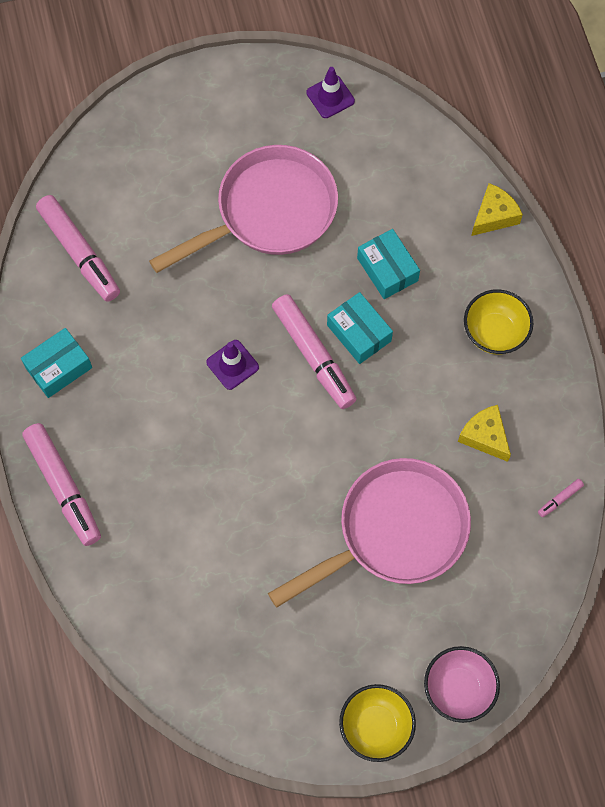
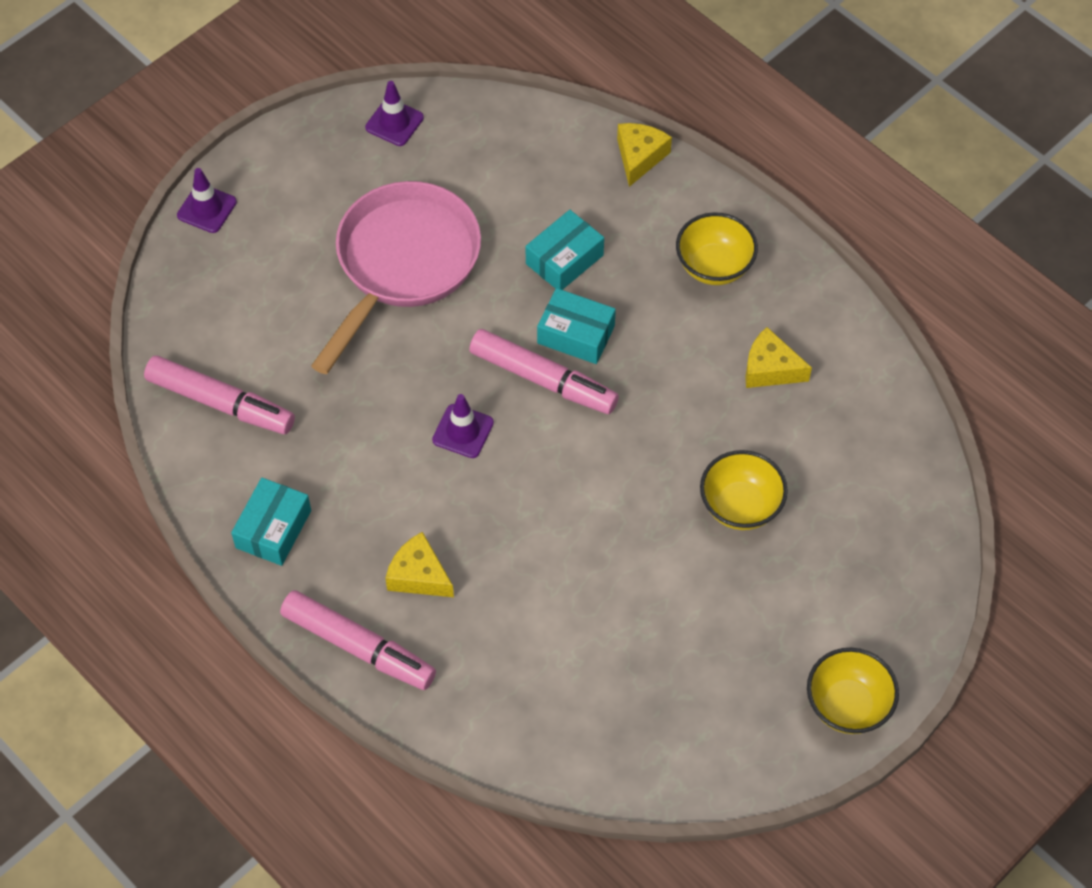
camera: 30 degrees left, 10 degrees down
(136, 457) = (419, 575): none -> yellow cheese
(157, 98) = (207, 209): none -> purple traffic cone
(387, 269) = (564, 259): turquoise box -> turquoise box turned 75 degrees counterclockwise
(395, 531) = (740, 506): pink pan -> yellow bowl
(458, 689) = (905, 623): pink bowl -> none
(559, 499) = (883, 390): pink marker -> none

